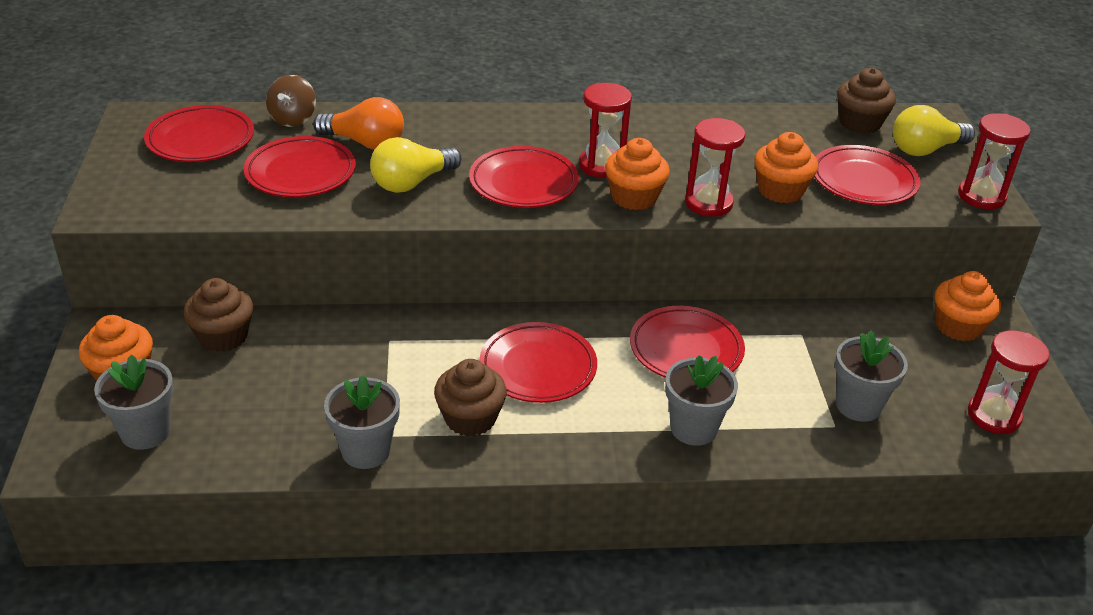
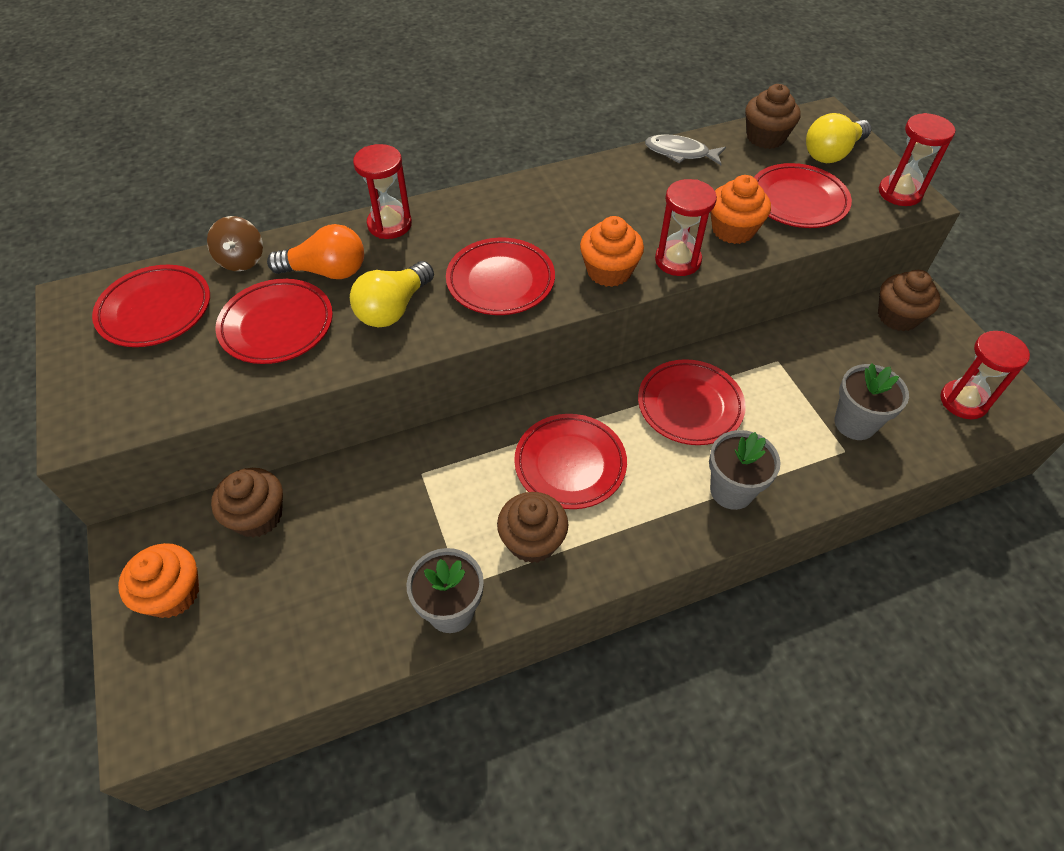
camera: 15 degrees left, 15 degrees up
(145, 432) = (224, 657): grey flower pot -> none
(601, 165) = (563, 241): red hourglass -> red hourglass (389, 224)
(760, 119) = (680, 153): none -> grey fish
(958, 326) = (898, 316): orange cupcake -> brown cupcake

